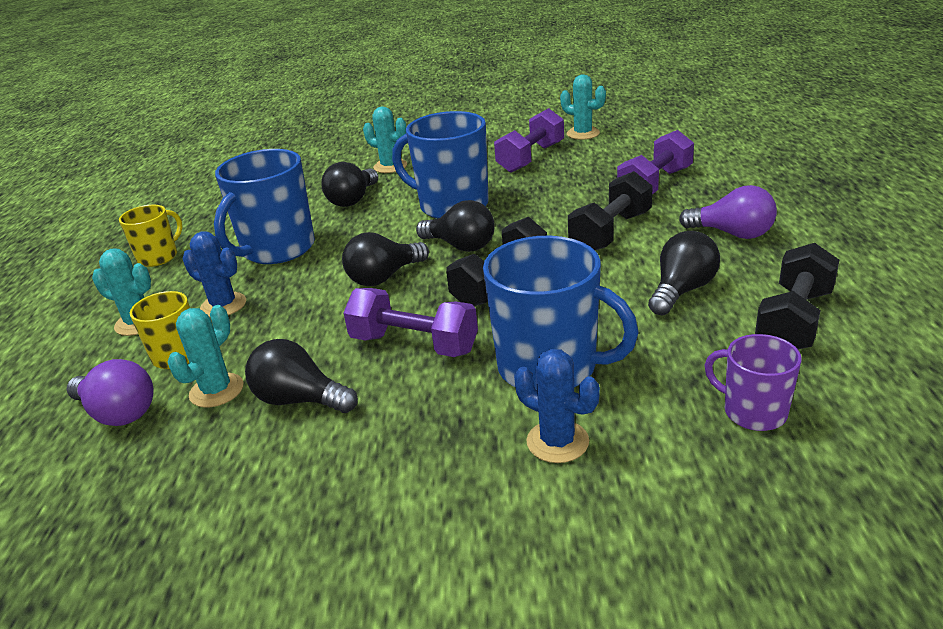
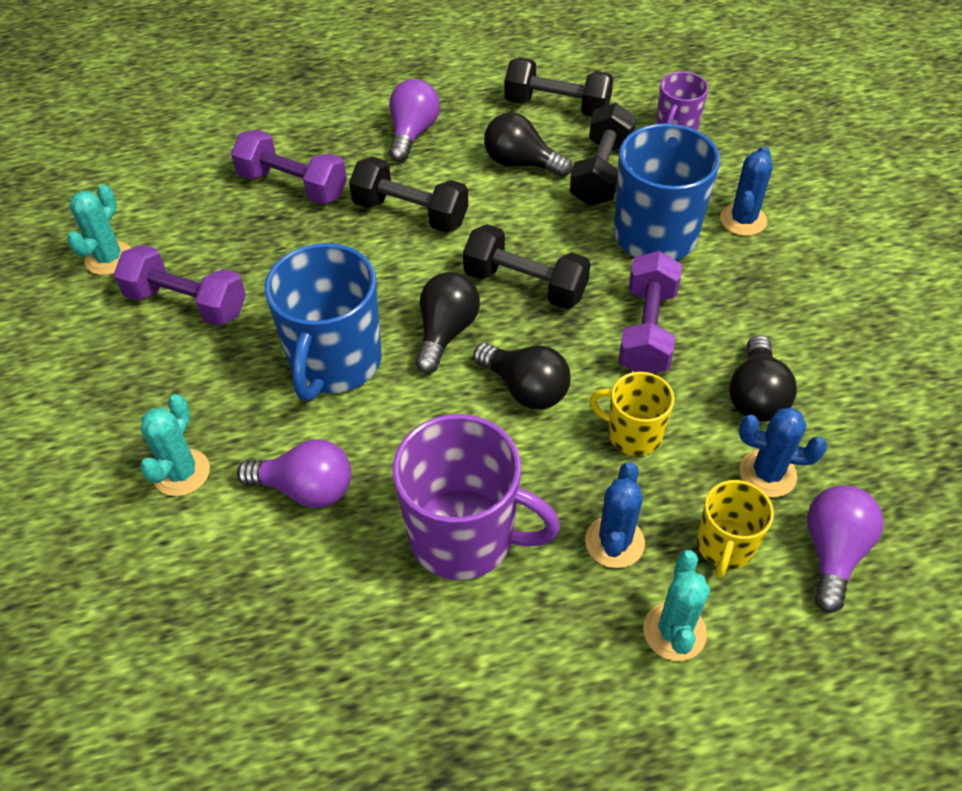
camera: 105 degrees left, 20 degrees up
(158, 257) = (500, 708): yellow mug -> yellow mug (633, 434)
(216, 390) = (767, 473): turquoise cactus -> blue cactus
(277, 249) = (464, 536): blue mug -> purple mug
(353, 200) = (306, 489): black light bulb -> purple light bulb
(661, 340) = (601, 173): none -> black dumbbell

